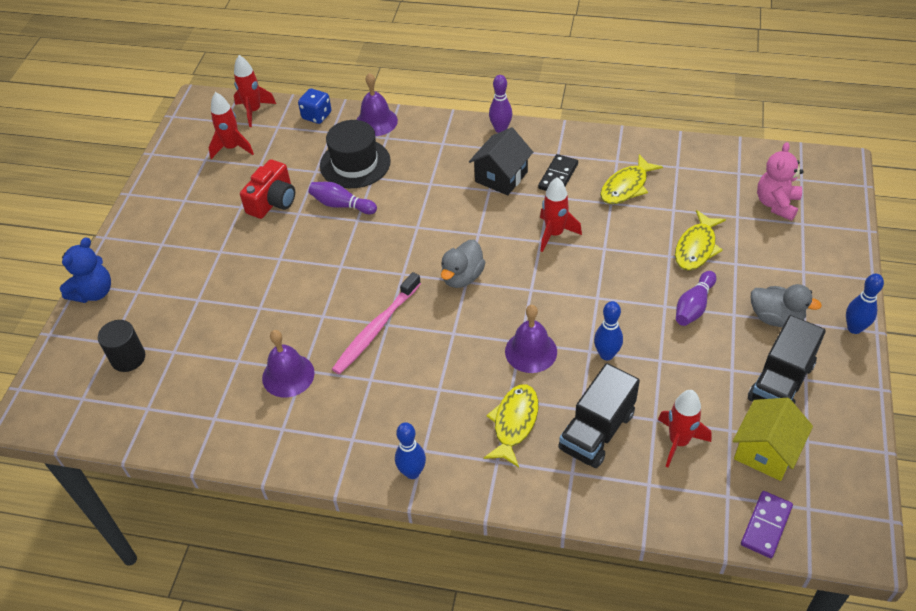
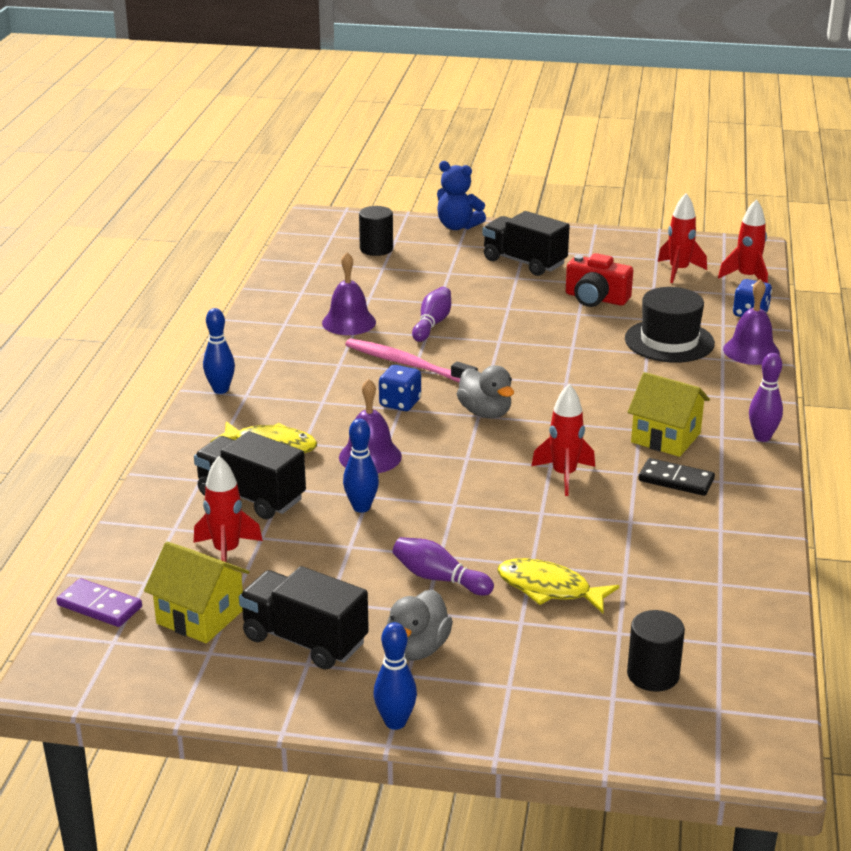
camera: 85 degrees right, 20 degrees down
(189, 245) = (524, 262): none -> black truck
(341, 205) = (595, 336): purple bowling pin -> purple bowling pin (432, 324)
(444, 333) = (400, 403): none -> blue dice
(462, 277) = (485, 413): grey duck -> grey duck turned 150 degrees counterclockwise
(501, 177) = (665, 437): black house -> yellow house
(626, 187) = (665, 535): yellow fish -> none
(776, 204) = (653, 675): pink teddy bear -> black cylinder

